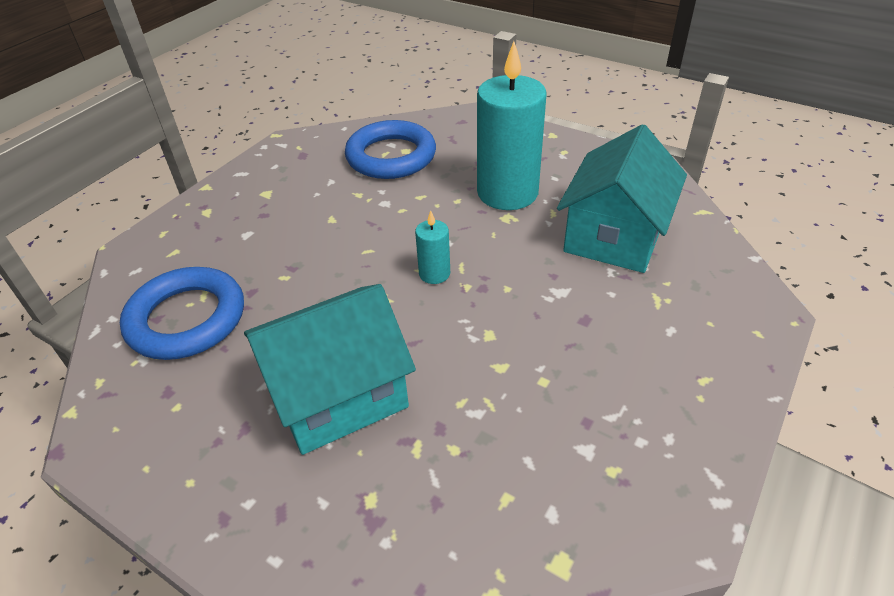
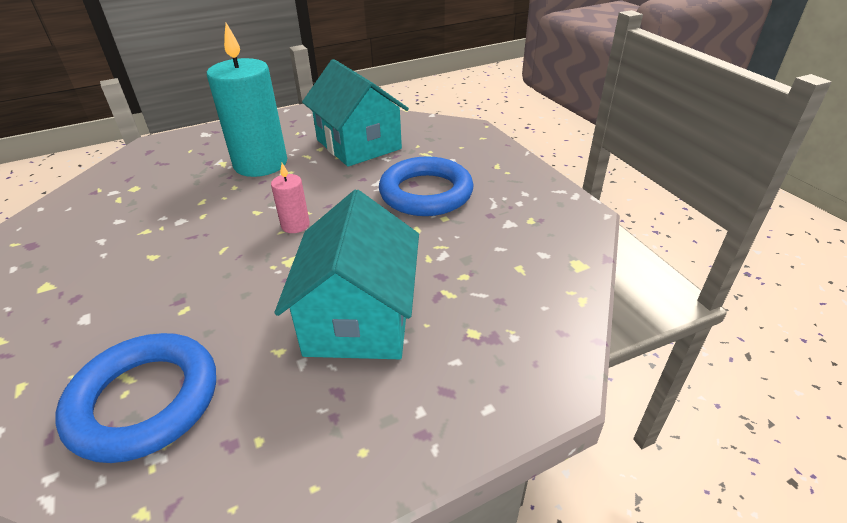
camera: 60 degrees left, 5 degrees down
(391, 156) = (128, 197): blue ring -> blue ring (426, 193)
(434, 273) = (295, 225): turquoise candle -> pink candle

